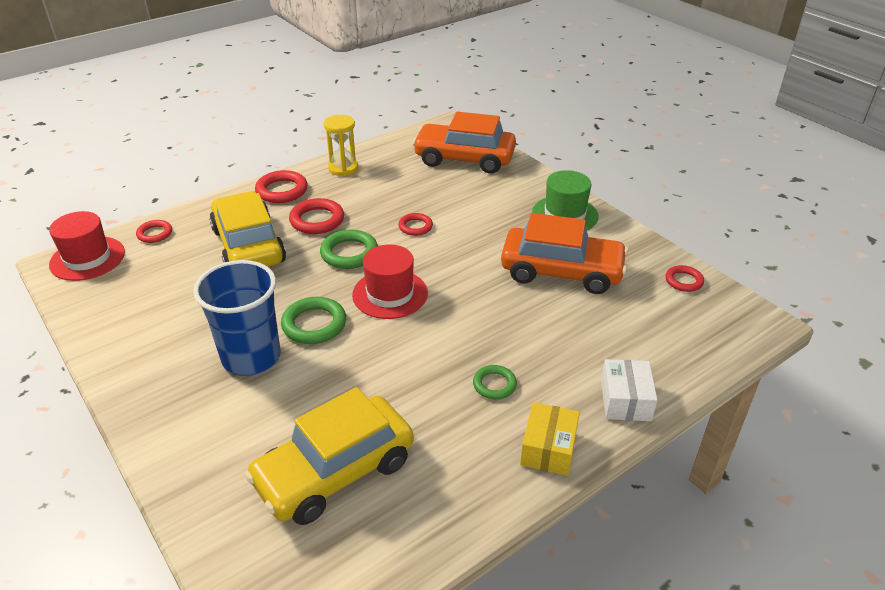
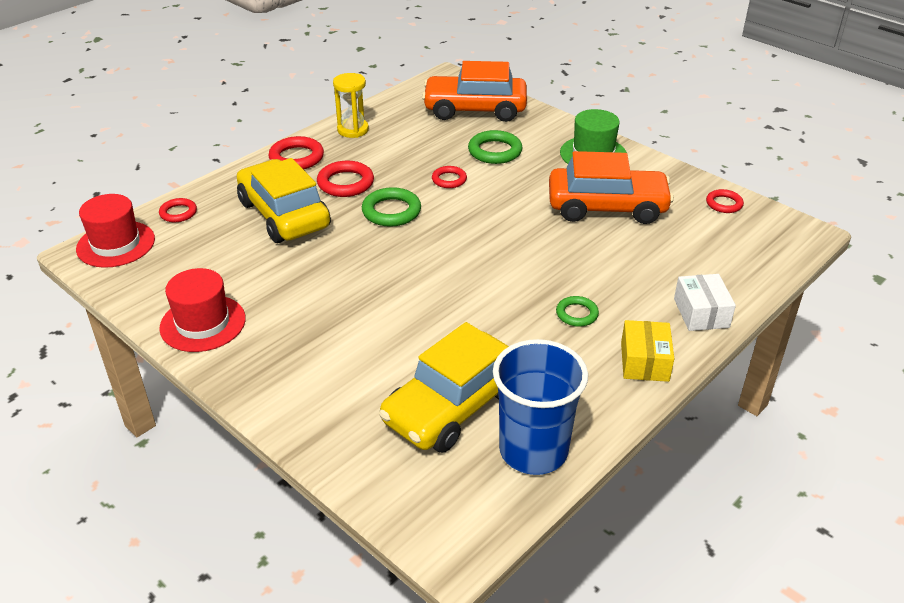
camera: 10 degrees left, 0 degrees up
(251, 357) = (331, 317): blue cup -> blue cup (533, 450)
(314, 324) = (382, 281): green ring -> green ring (495, 151)
(390, 294) = (447, 245): red hat -> red hat (203, 323)

